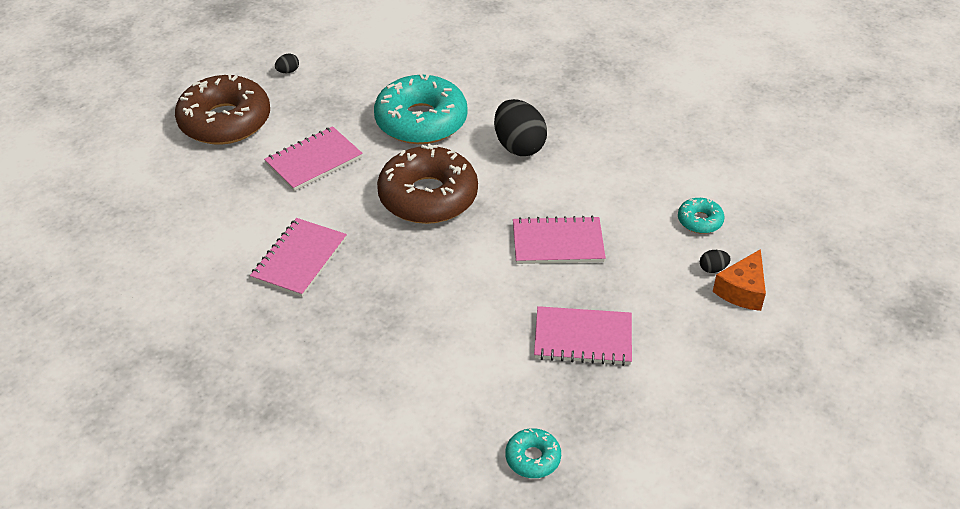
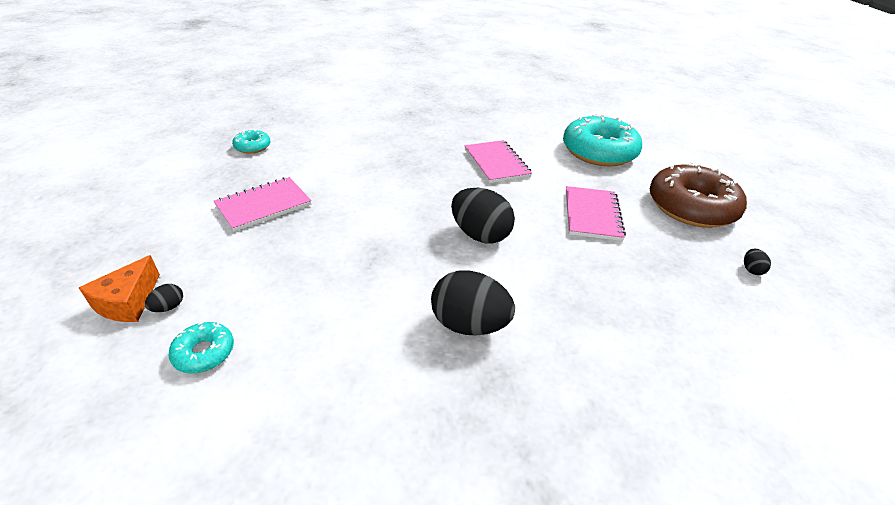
camera: 135 degrees right, 5 degrees down
(421, 121) = (583, 293): turquoise donut -> turquoise donut (599, 151)
(428, 196) = (480, 235): brown donut -> black egg
(558, 243) = (338, 255): pink notebook -> none
(742, 290) = (128, 302): orange cheese -> orange cheese turned 150 degrees counterclockwise

